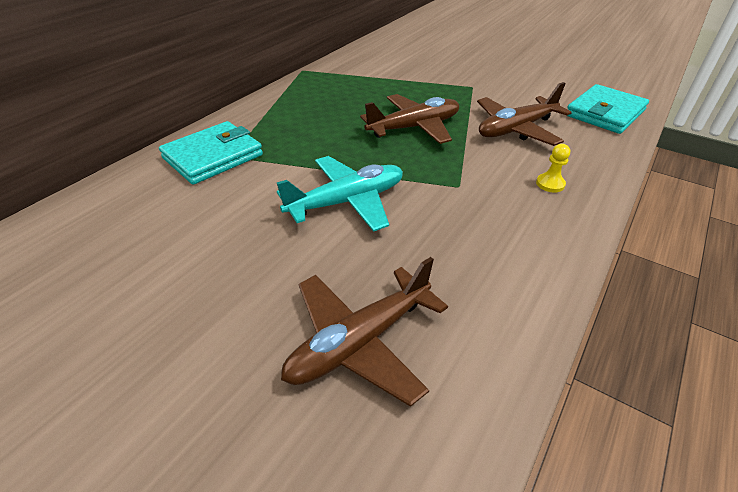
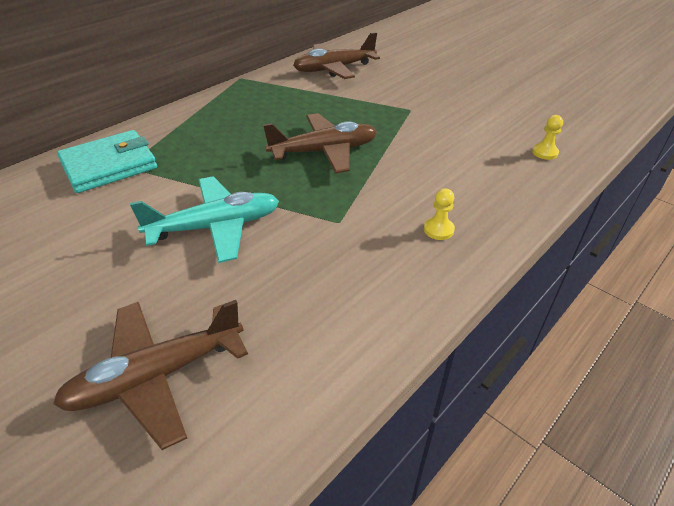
camera: 10 degrees right, 0 degrees up
(516, 129) = (433, 163): brown plane -> brown plane (334, 69)
(604, 113) = (545, 152): turquoise wallet -> yellow pawn

